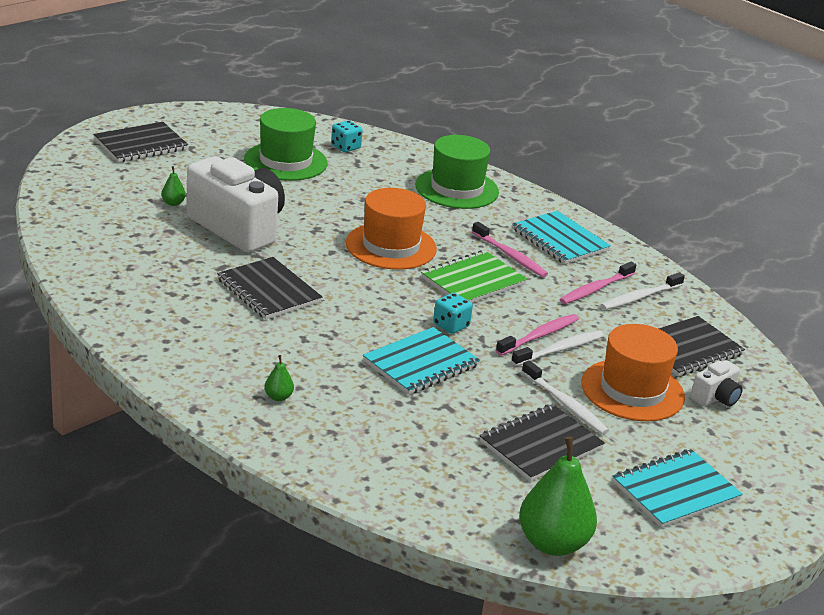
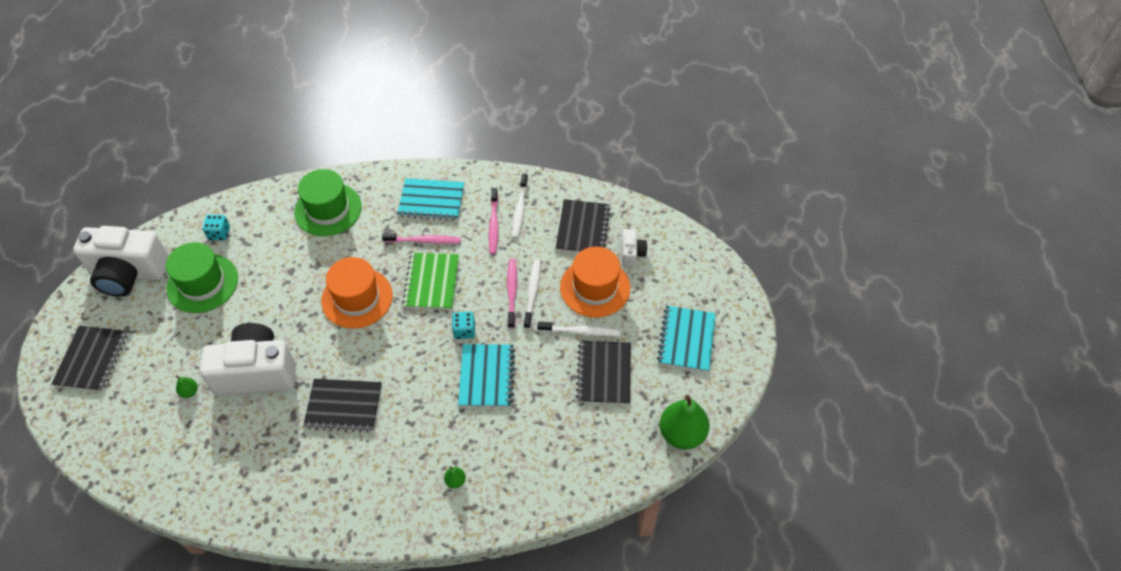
camera: 45 degrees left, 25 degrees up
(243, 124) = (129, 273): none -> white camera

